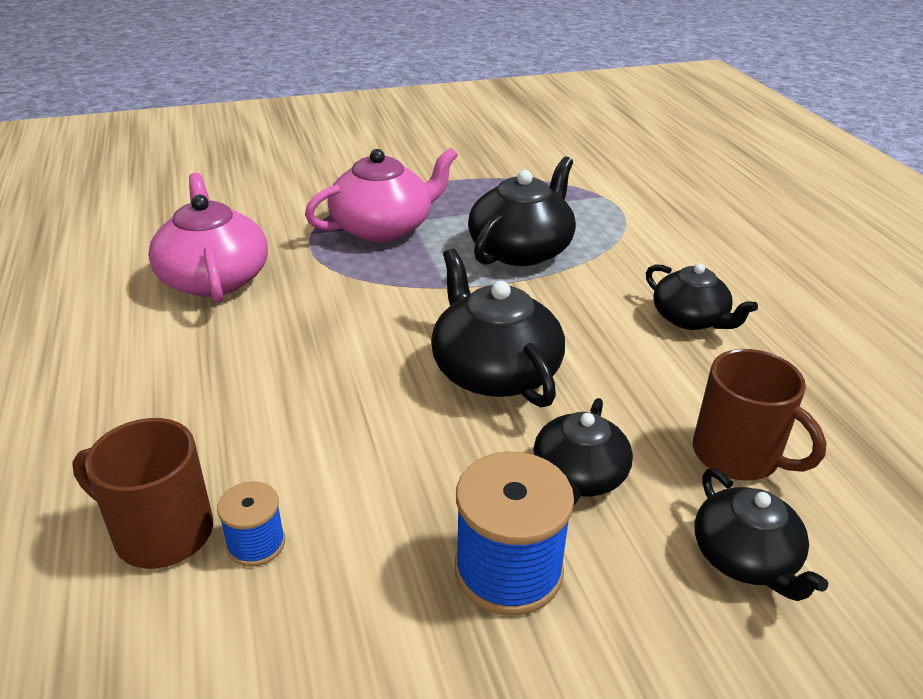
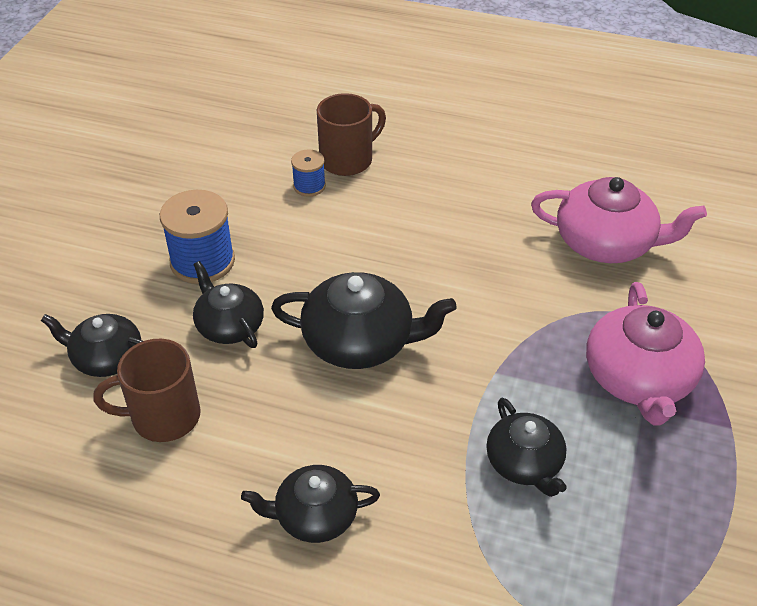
camera: 125 degrees right, 10 degrees up
(521, 249) = (524, 463): black teapot -> black teapot, size x0.64

